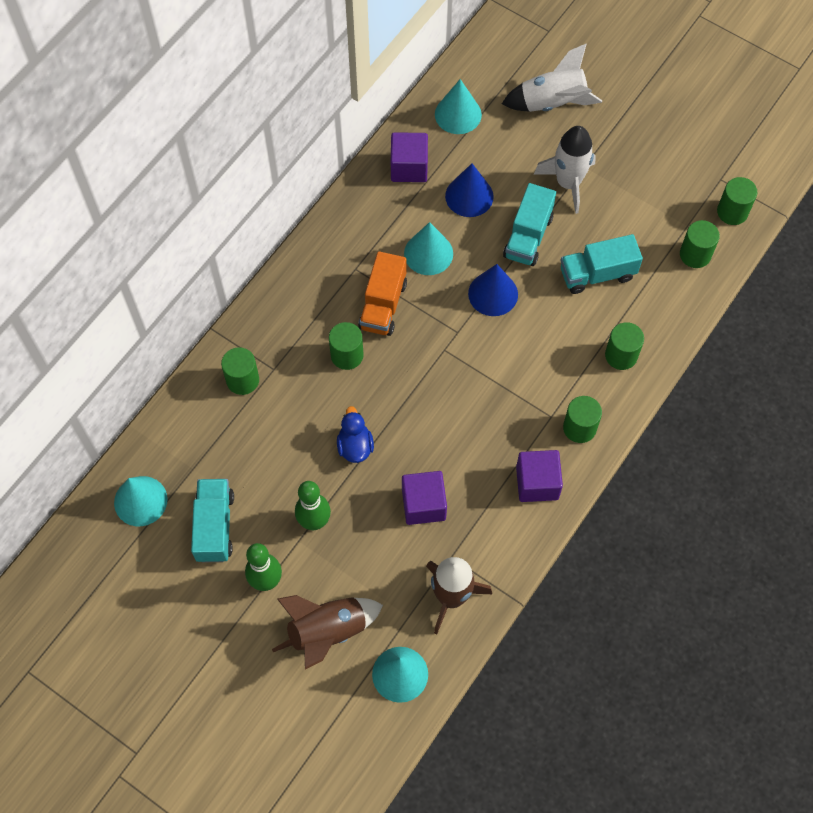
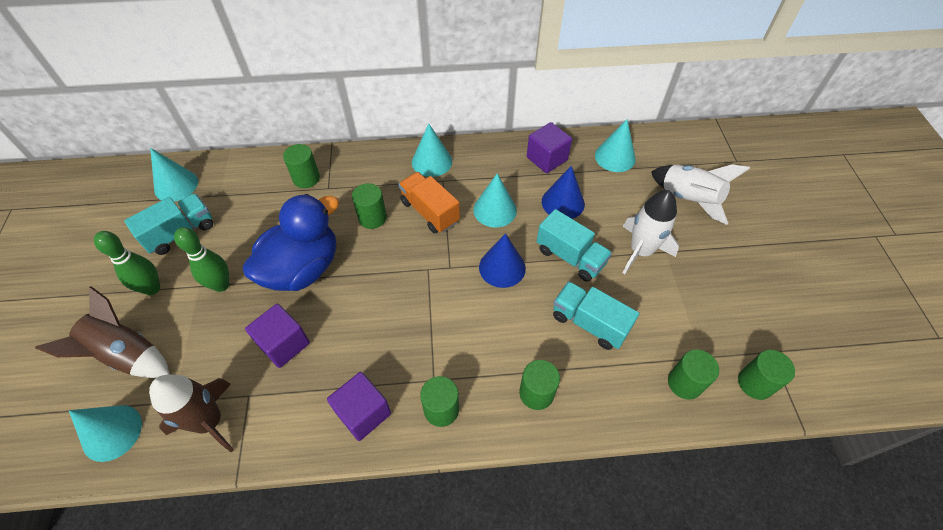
camera: 50 degrees right, 10 degrees down
(322, 261) = (432, 161): none -> turquoise cone
(355, 446) = (302, 269): blue duck -> blue duck, size x2.14
(383, 305) = (430, 212): orange truck -> orange truck turned 75 degrees clockwise
(528, 237) = (570, 257): turquoise truck -> turquoise truck turned 120 degrees counterclockwise

